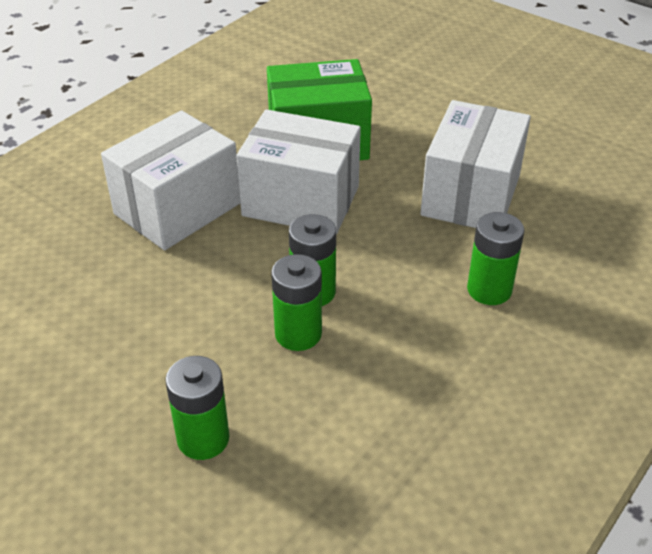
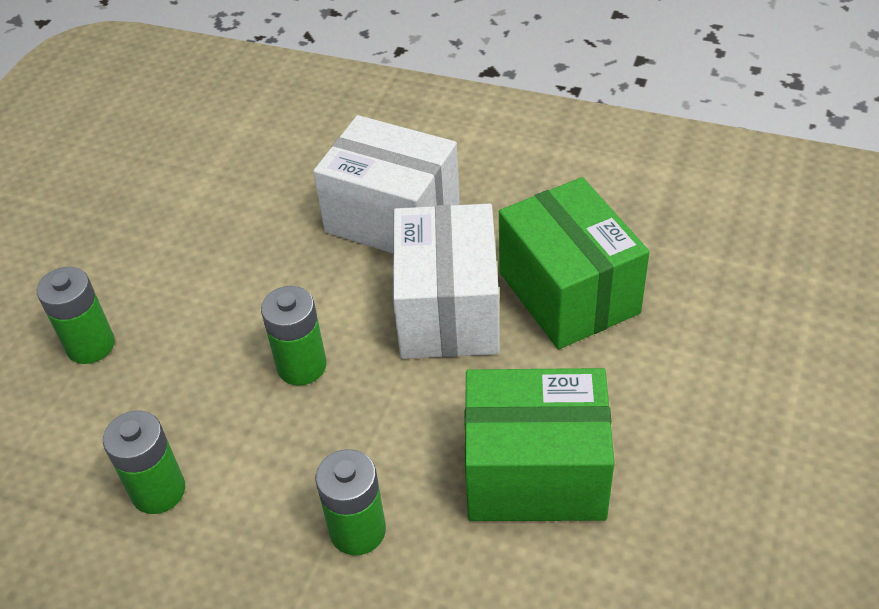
camera: 75 degrees right, 5 degrees up
(298, 334) = (237, 372): green battery -> green battery (158, 491)
(470, 195) = (535, 473): white box -> green box

